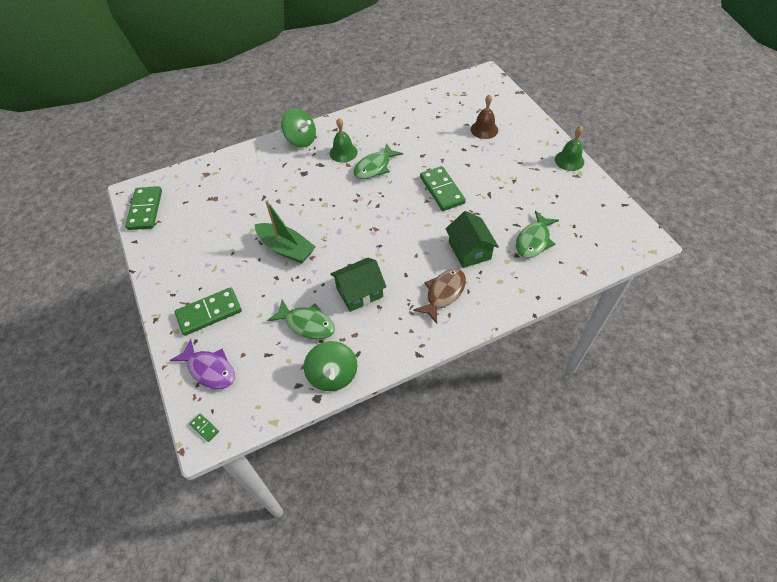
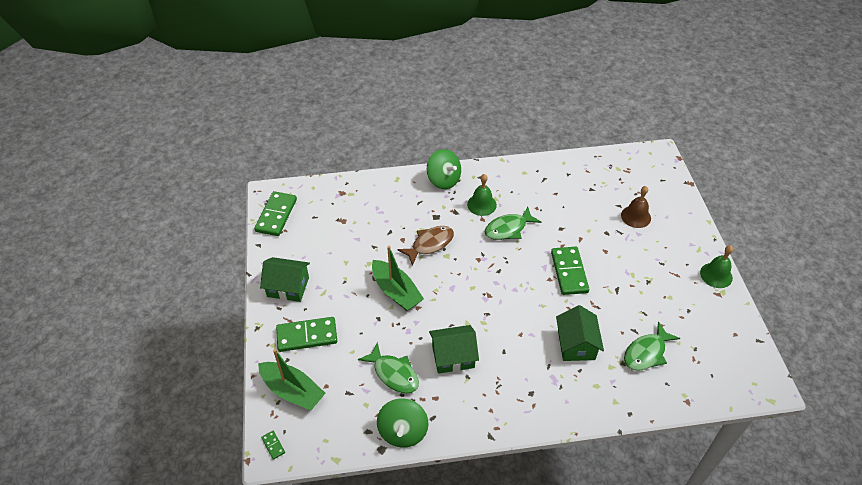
camera: 15 degrees right, 5 degrees down
(176, 272) = (288, 287): none -> green house
(209, 369) = (292, 391): purple fish -> green boat
(443, 293) = (535, 382): brown fish -> brown fish (430, 244)

